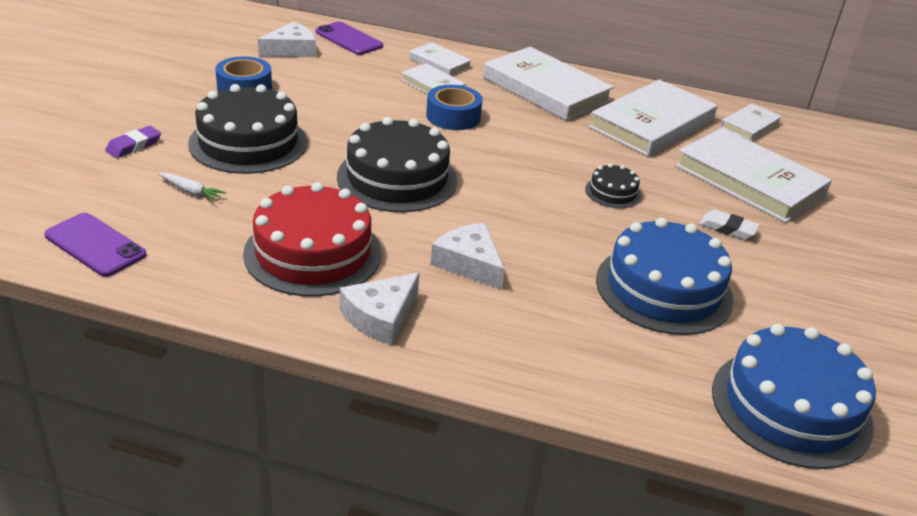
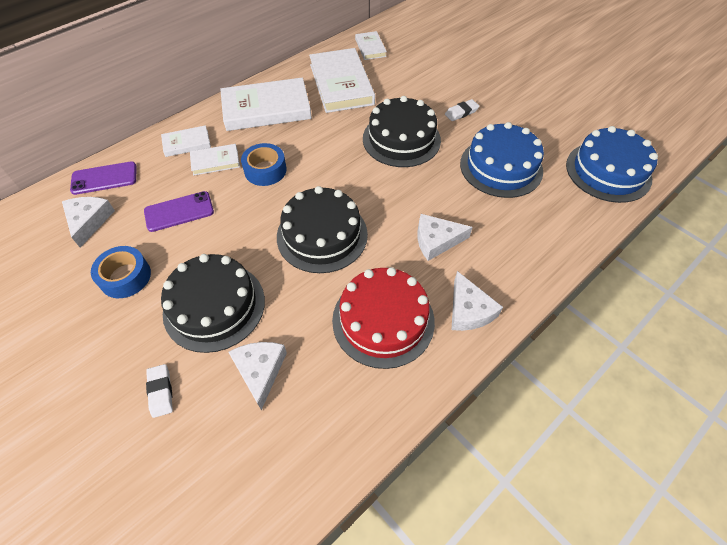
camera: 55 degrees left, 20 degrees up
(95, 245) = (296, 467): purple phone -> purple phone (179, 211)
(134, 146) = (161, 392): purple eraser -> white eraser
(191, 192) = (260, 371): white carrot -> white cheese
(613, 192) = (401, 139): black cake -> black cake, size x2.11
(749, 180) = (423, 79): white book -> none

